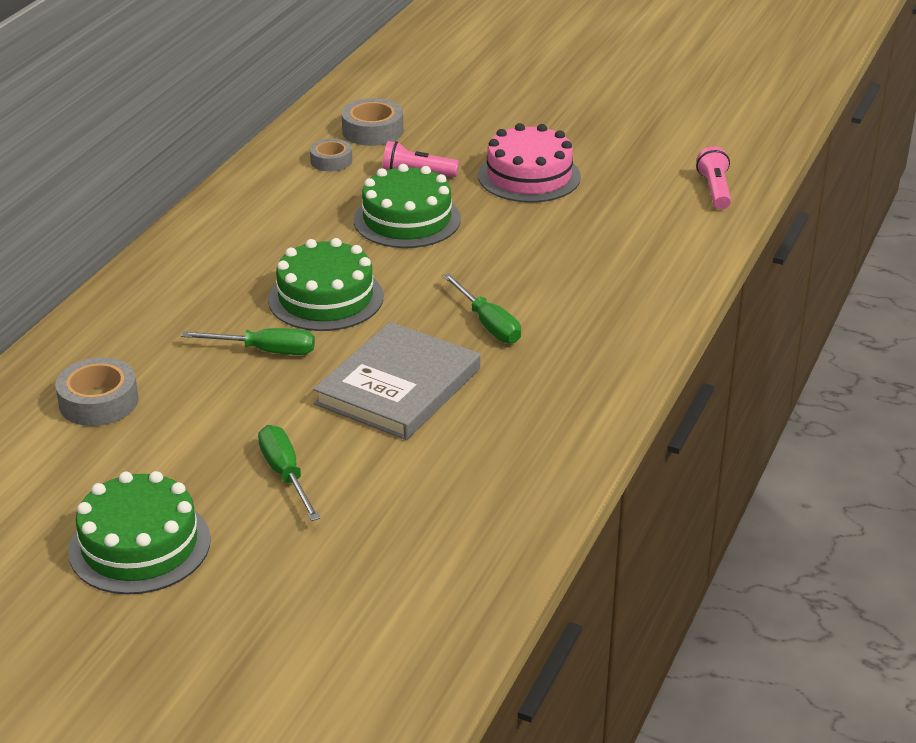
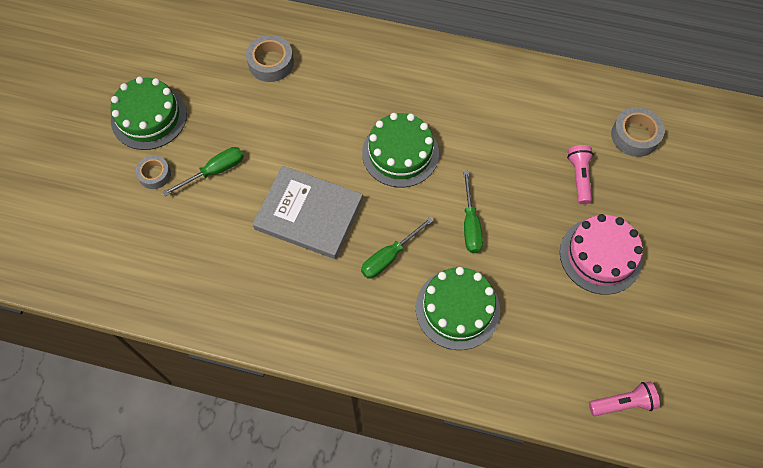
camera: 80 degrees right, 30 degrees up
(265, 351) = (334, 133): green screwdriver -> green screwdriver (470, 224)
(331, 161) = (580, 118): grey tape -> grey tape (154, 174)
(407, 219) = (512, 182): green cake -> green cake (457, 309)

